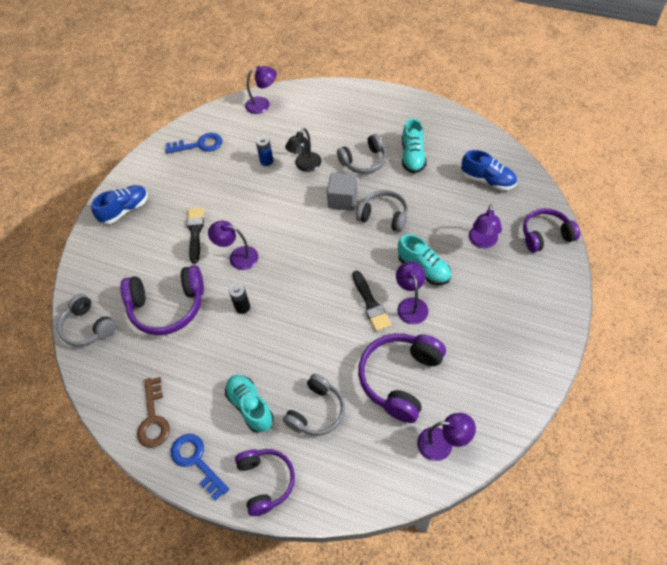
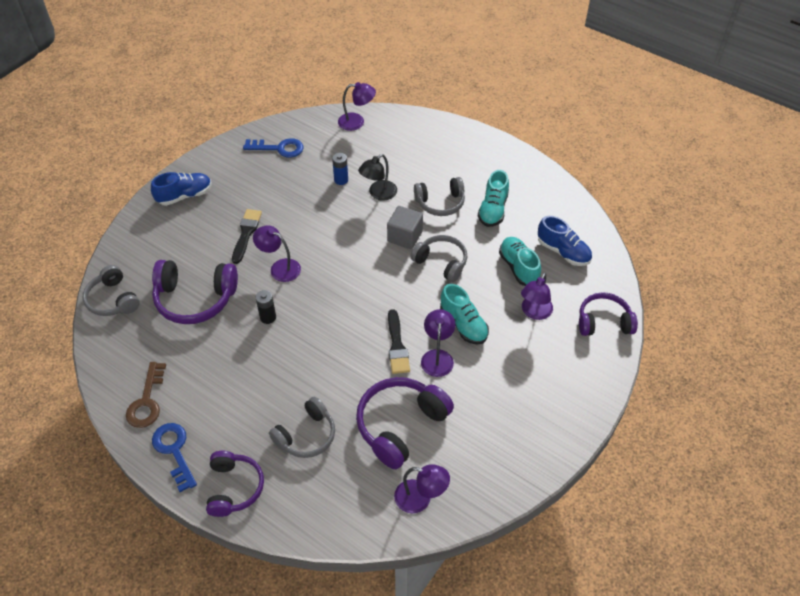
camera: 10 degrees right, 5 degrees down
(250, 406) = (243, 414): turquoise shoe -> turquoise shoe (518, 267)

